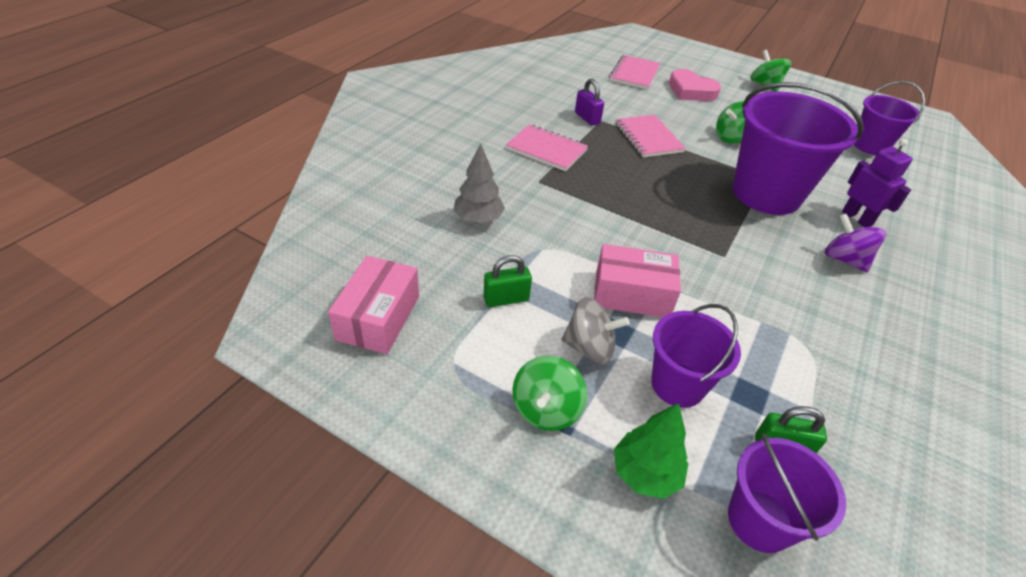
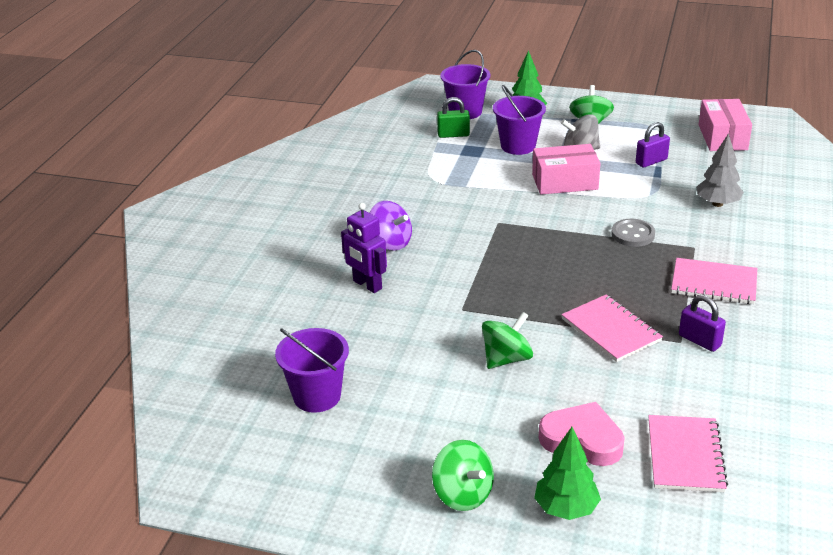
camera: 170 degrees right, 10 degrees down
(506, 299) = (651, 161): green padlock -> purple padlock
(588, 207) = (633, 234): none -> grey button
(708, 70) = (566, 508): none -> green tree
(766, 193) = (461, 290): purple bucket -> none

